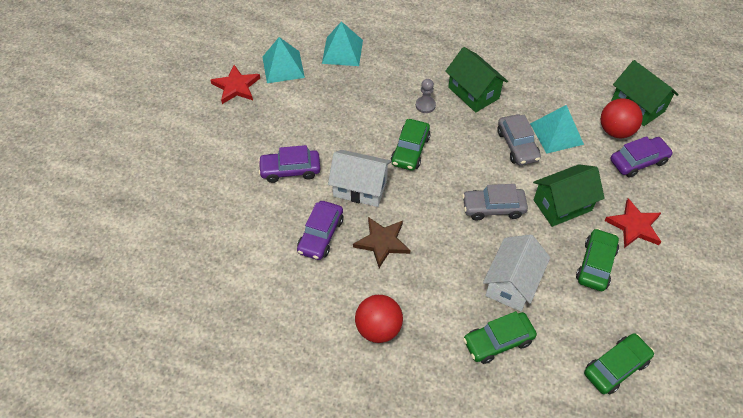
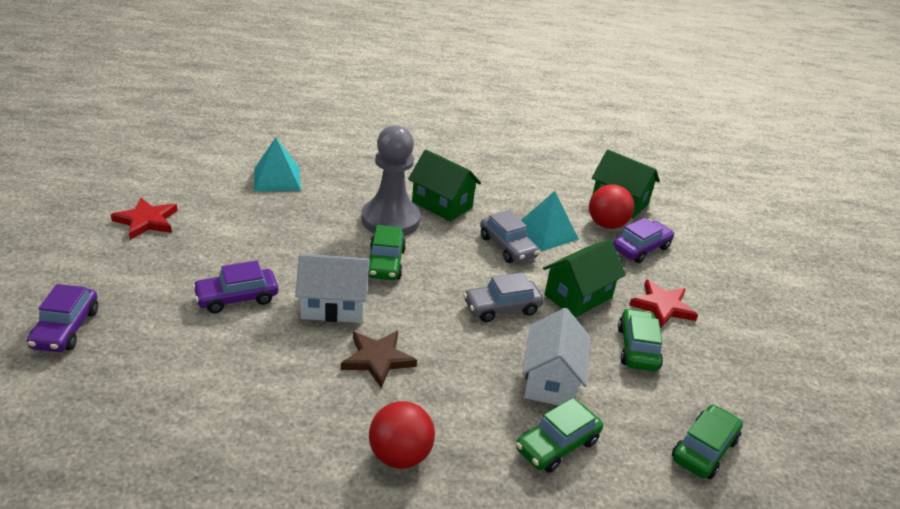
camera: 20 degrees left, 20 degrees down
(283, 67) = (205, 198): turquoise pyramid -> none
(321, 235) = (294, 362): purple car -> purple car (66, 329)
(425, 105) = (390, 220): grey pawn -> grey pawn, size x2.43

